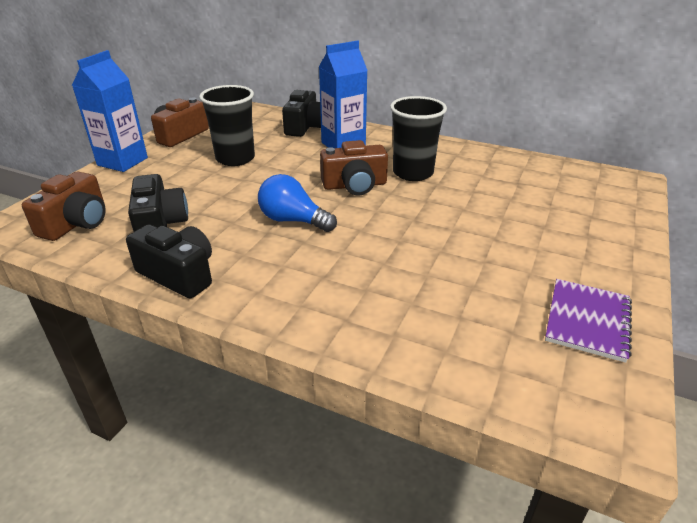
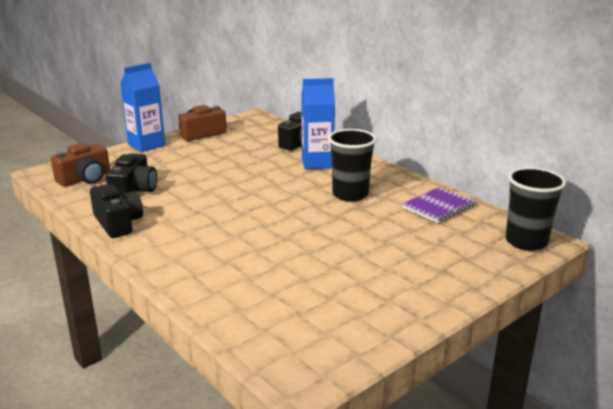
camera: 25 degrees right, 10 degrees down
(235, 158) = (225, 158): black cup -> black cup (526, 242)
(293, 220) = (223, 208): blue light bulb -> none
(354, 185) = (293, 194): brown camera -> none
(587, 321) = (364, 322): purple notebook -> purple notebook (438, 206)

